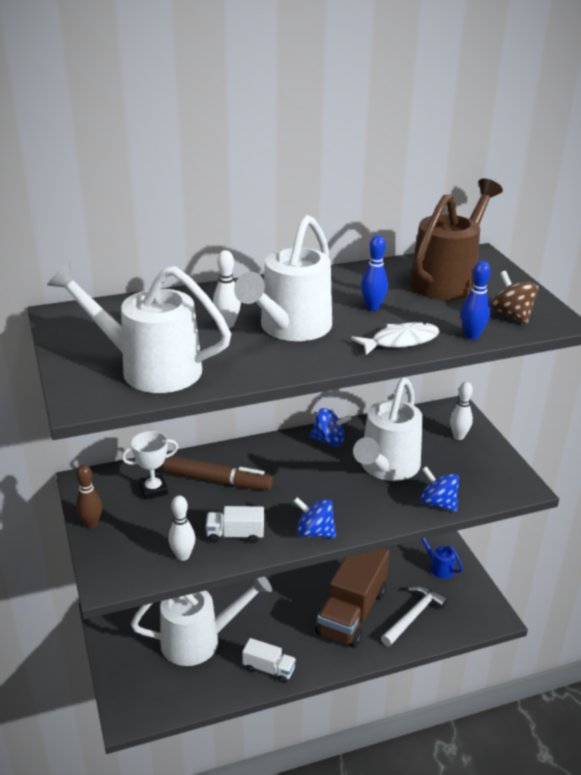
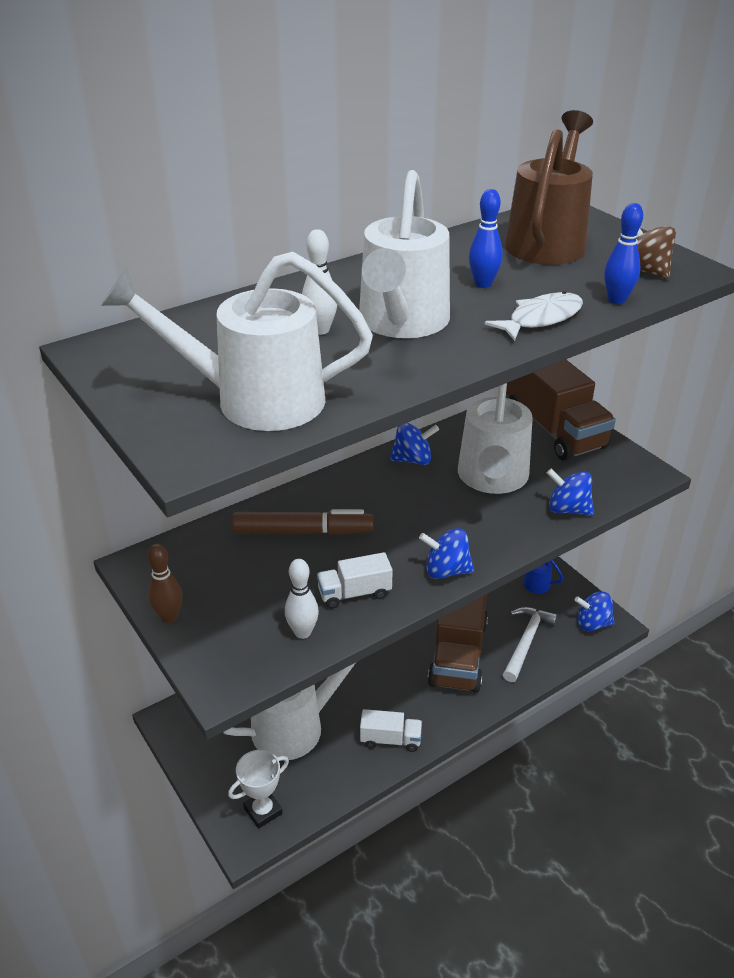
camera: 15 degrees left, 5 degrees up
(153, 489) = (229, 558): white trophy -> white trophy (263, 811)
(458, 436) = (554, 429): white bowling pin -> brown truck
(478, 613) = (592, 624): none -> blue spinning top

